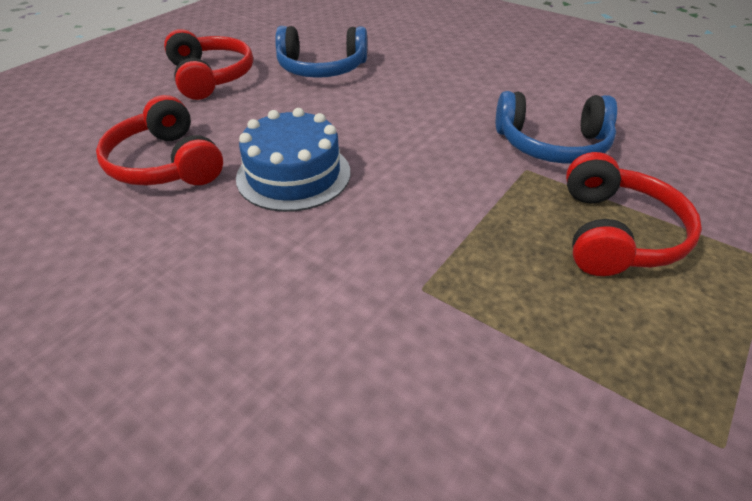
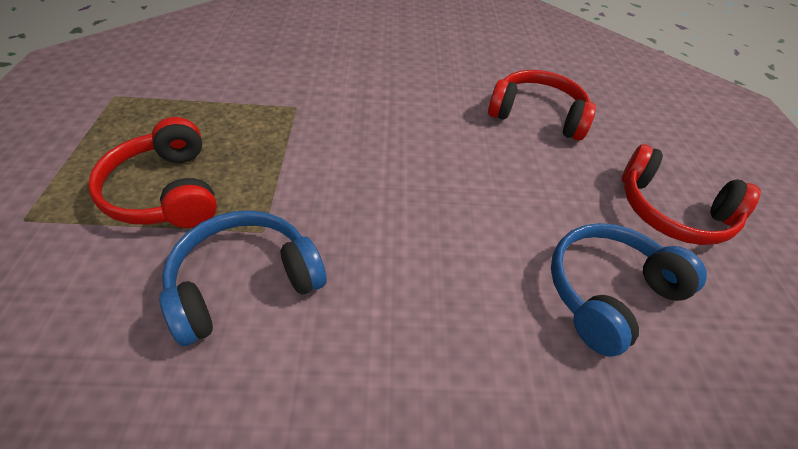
camera: 140 degrees right, 5 degrees up
(293, 175) = (447, 142): blue cake -> none

